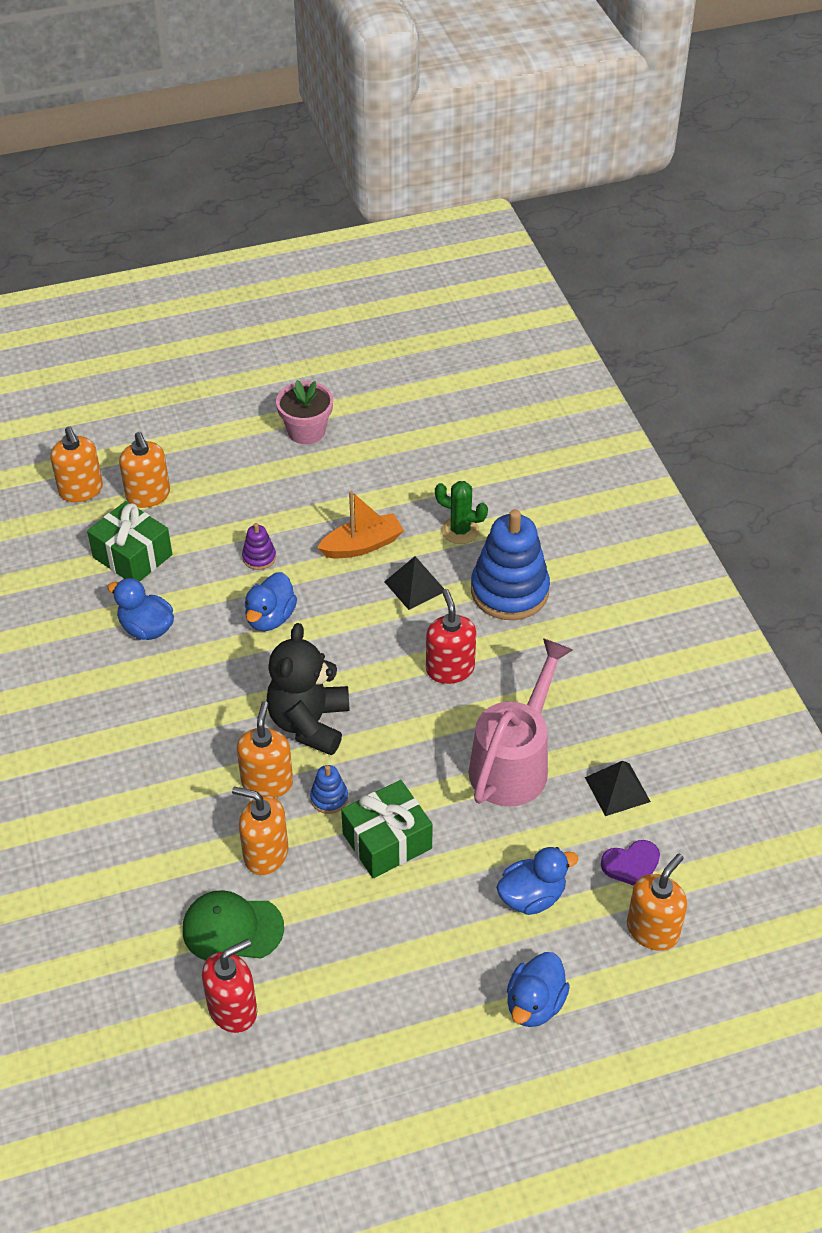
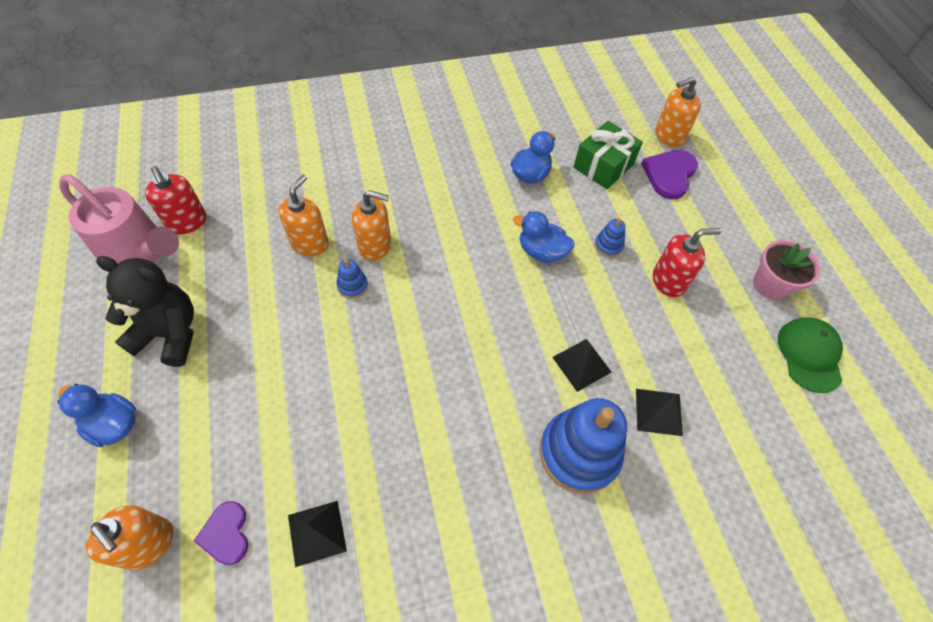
camera: 90 degrees right, 10 degrees up
(148, 496) = (669, 175): orange soap dispenser -> purple heart
(232, 928) = (251, 222): green cap -> green cap (809, 355)
(259, 557) = (608, 245): purple stacking toy -> blue stacking toy
(309, 723) = (429, 275): black teddy bear -> black teddy bear (170, 334)
(362, 545) = (630, 323): orange boat -> none
(387, 841) = (302, 324): green gift -> none
(450, 669) = (480, 387): red soap dispenser -> red soap dispenser (668, 281)
(460, 530) = (658, 411): green cactus -> black pyramid
(514, 762) = (365, 434): pink watering can -> pink watering can (139, 253)
(532, 896) = (218, 434): blue duck -> none

